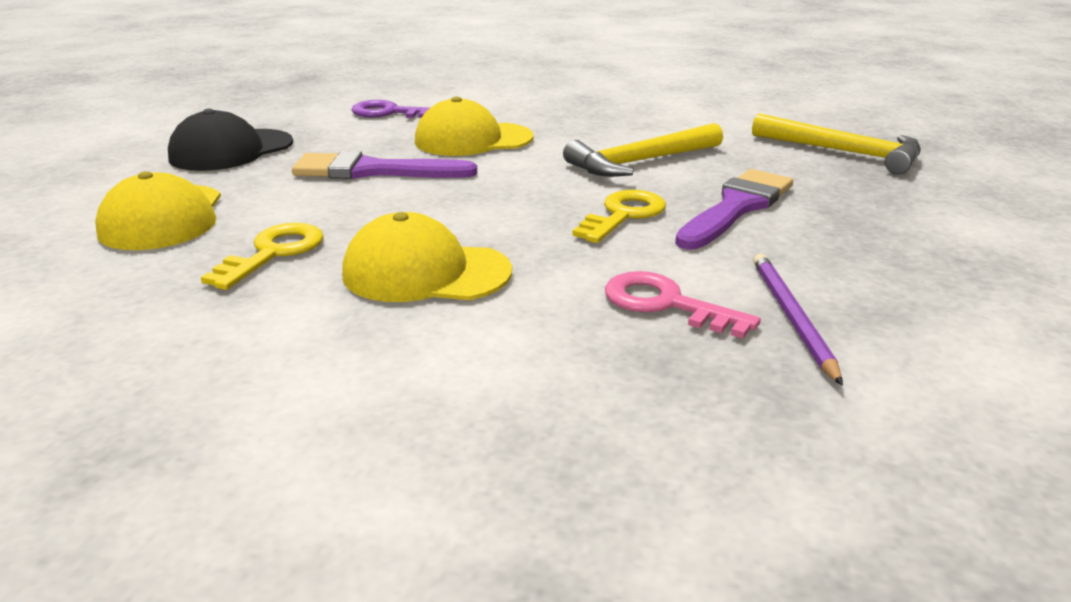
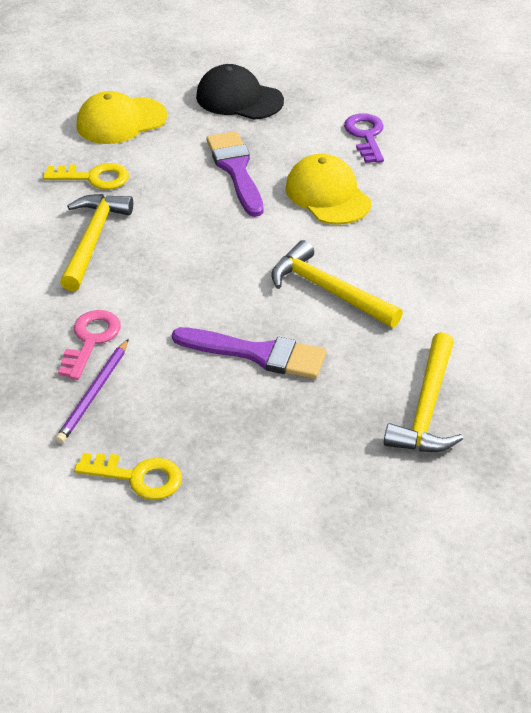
camera: 70 degrees right, 15 degrees up
(426, 272) = (93, 240): yellow cap -> yellow hammer
(624, 215) = (215, 301): yellow key -> yellow key (138, 477)
(791, 317) = (94, 394): purple pencil -> purple pencil turned 135 degrees clockwise

